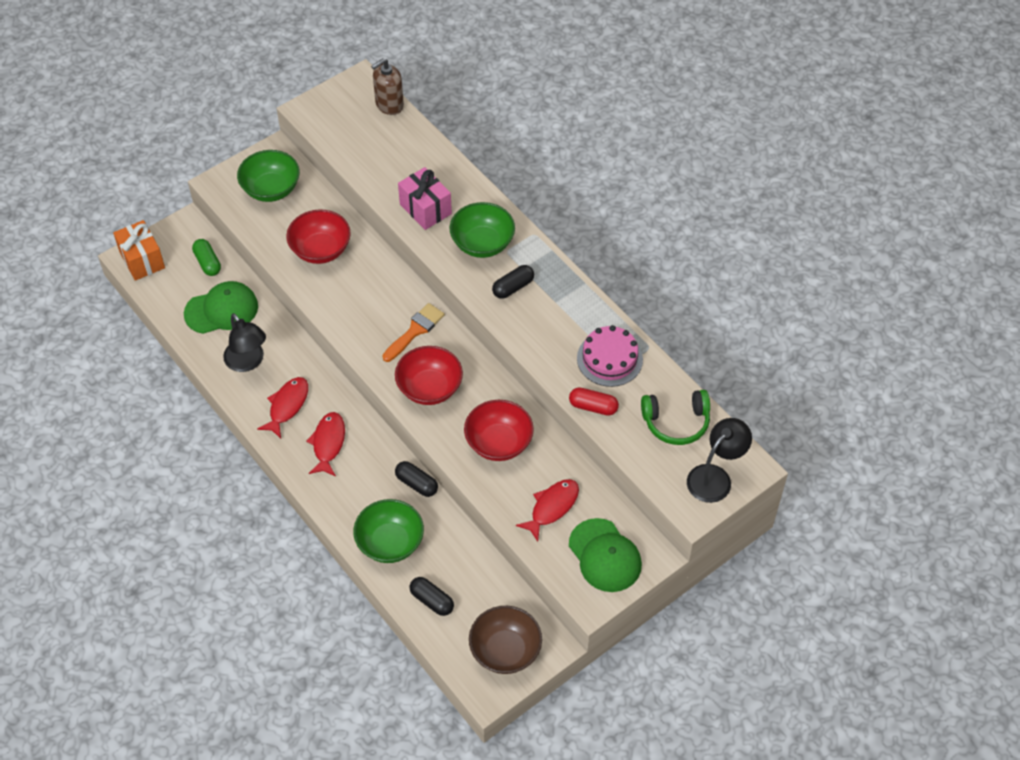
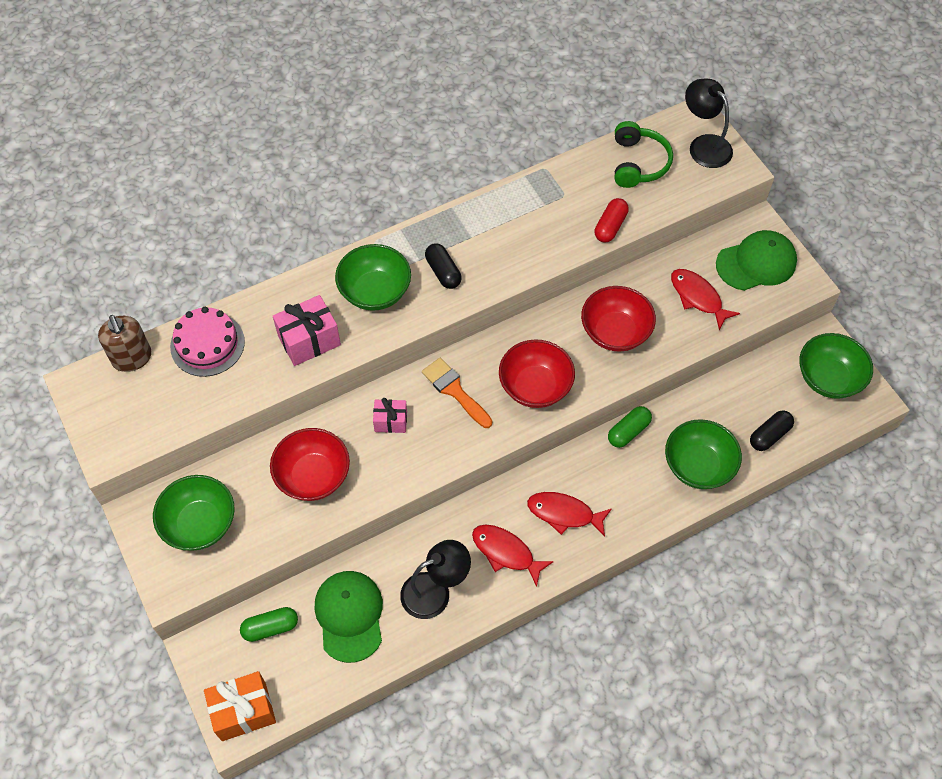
camera: 80 degrees left, 5 degrees up
(378, 291) = (390, 421): none -> pink gift
(416, 484) = (628, 431): black capsule -> green capsule
(505, 651) = (828, 378): brown bowl -> green bowl
(609, 359) = (553, 203): pink cake -> pink cake (207, 344)

